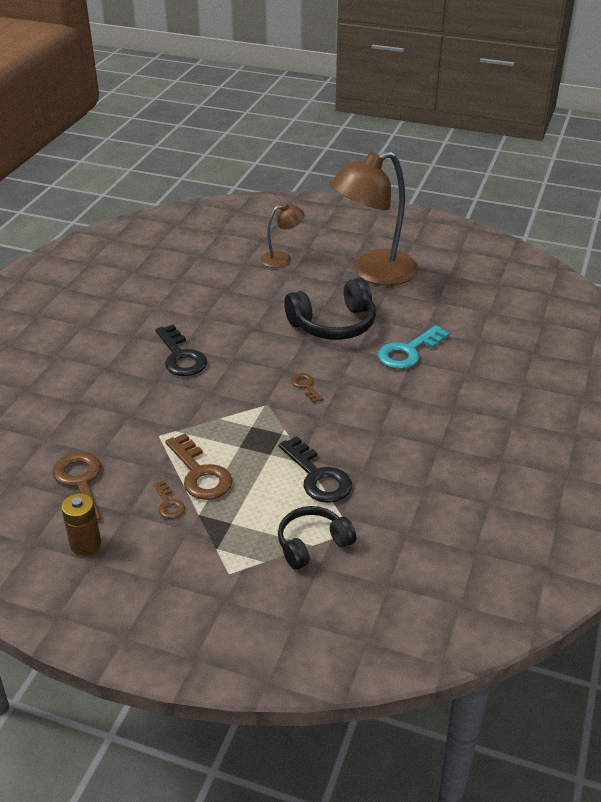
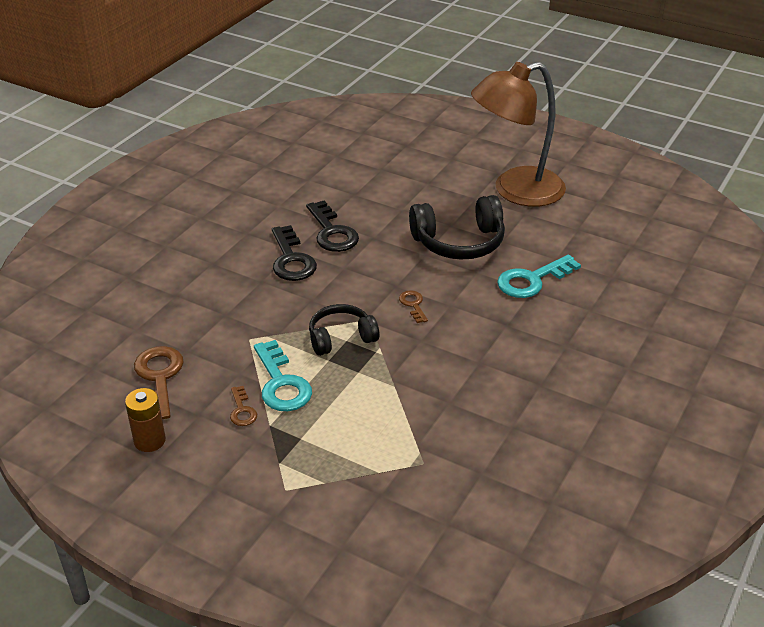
camera: 10 degrees right, 0 degrees up
(200, 474) = (281, 384): brown key -> turquoise key
(282, 258) = (422, 166): brown lamp -> none
(312, 544) = (379, 471): black headphones -> black headphones (341, 338)
(318, 477) = (402, 401): black key -> black key (332, 232)

